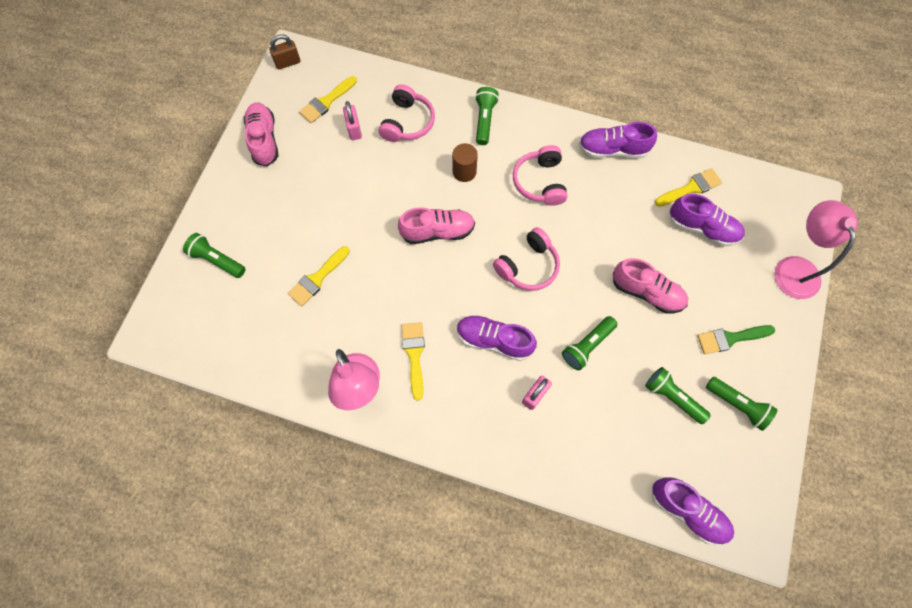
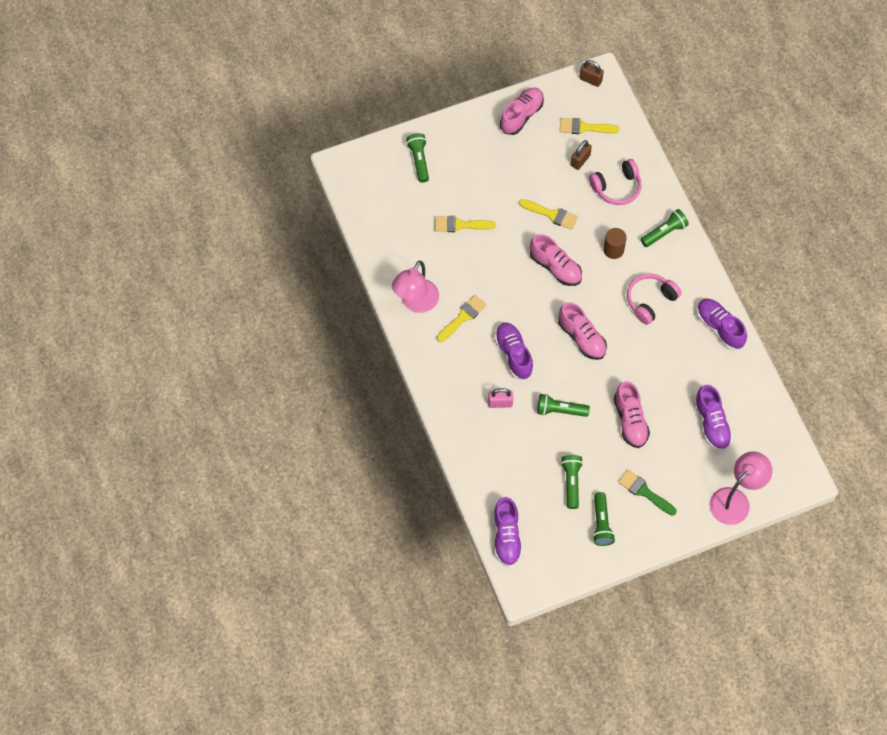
camera: 50 degrees right, 5 degrees down
(354, 129) = (580, 160): pink padlock -> brown padlock
(528, 266) = (582, 337): pink headphones -> pink shoe
(691, 188) = (736, 397): yellow brush -> yellow brush (551, 214)

